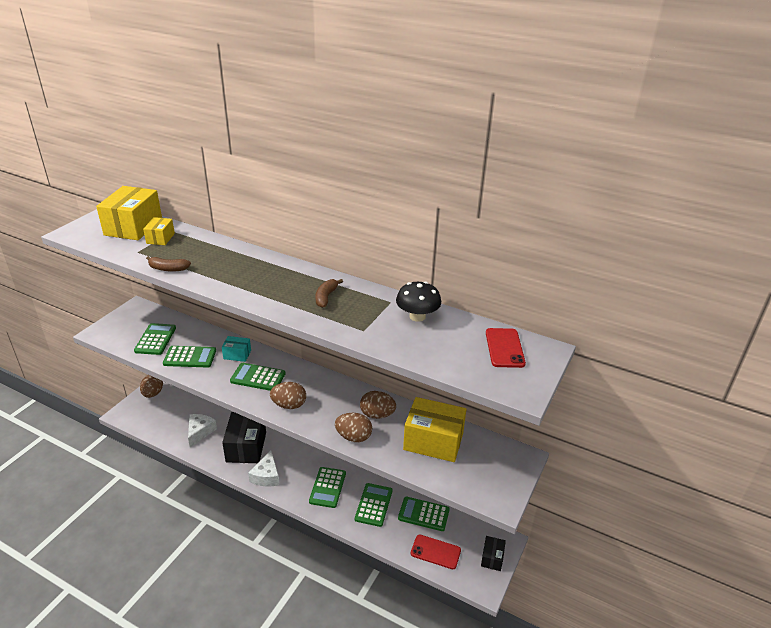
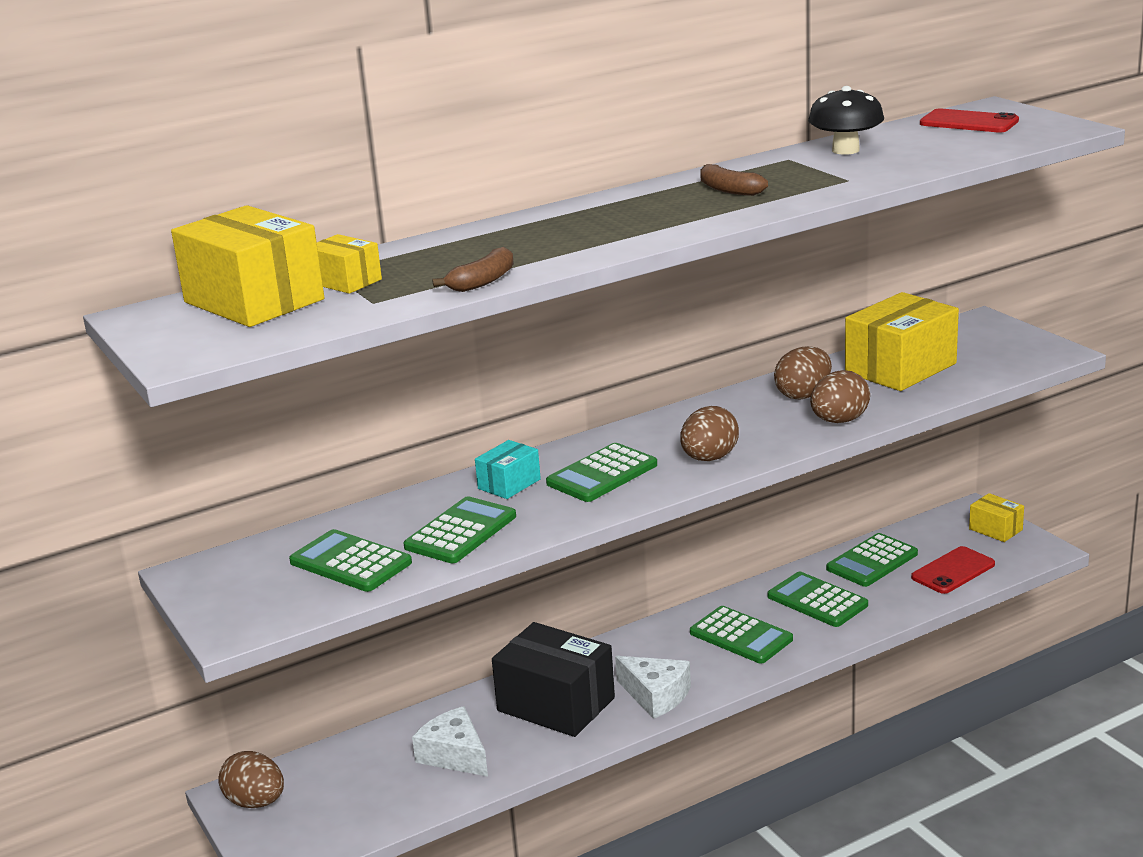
camera: 55 degrees left, 10 degrees down
(492, 558) = (995, 529): black box -> yellow box

